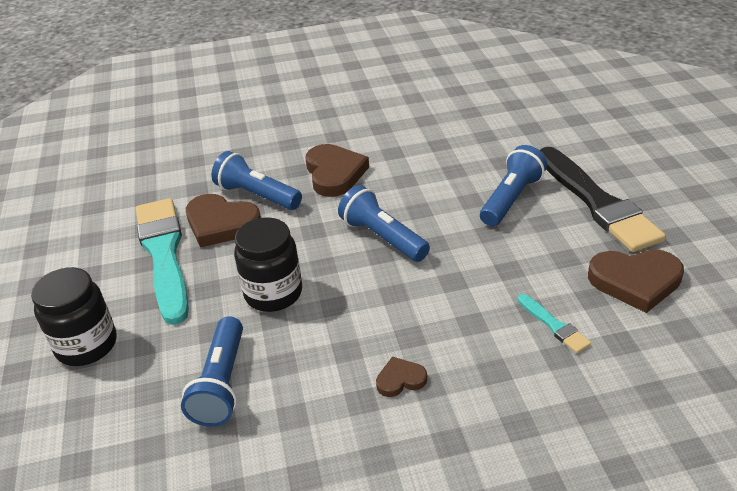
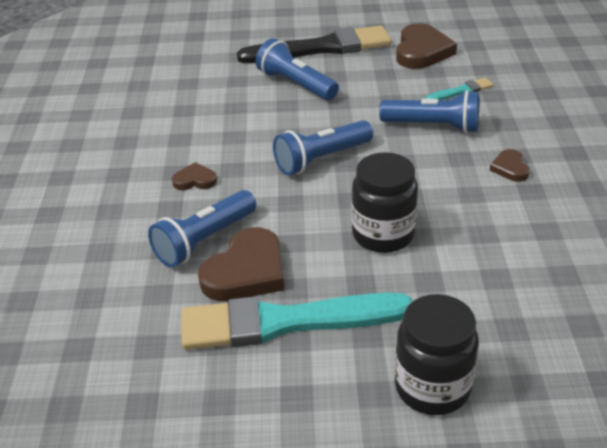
camera: 80 degrees left, 0 degrees up
(222, 384) = (505, 273): blue flashlight -> blue flashlight (433, 126)
(334, 173) = (195, 180): brown heart -> brown heart, size x0.51

